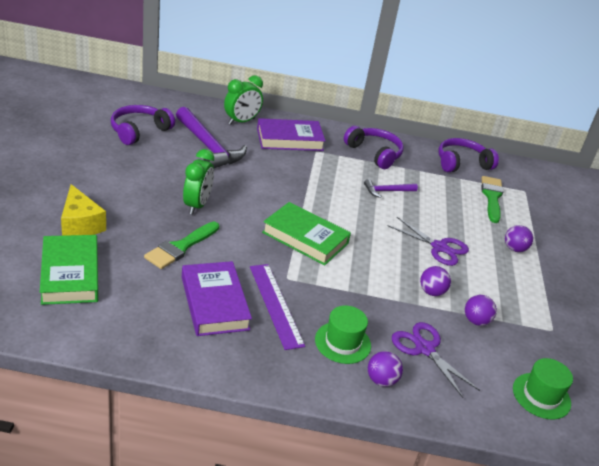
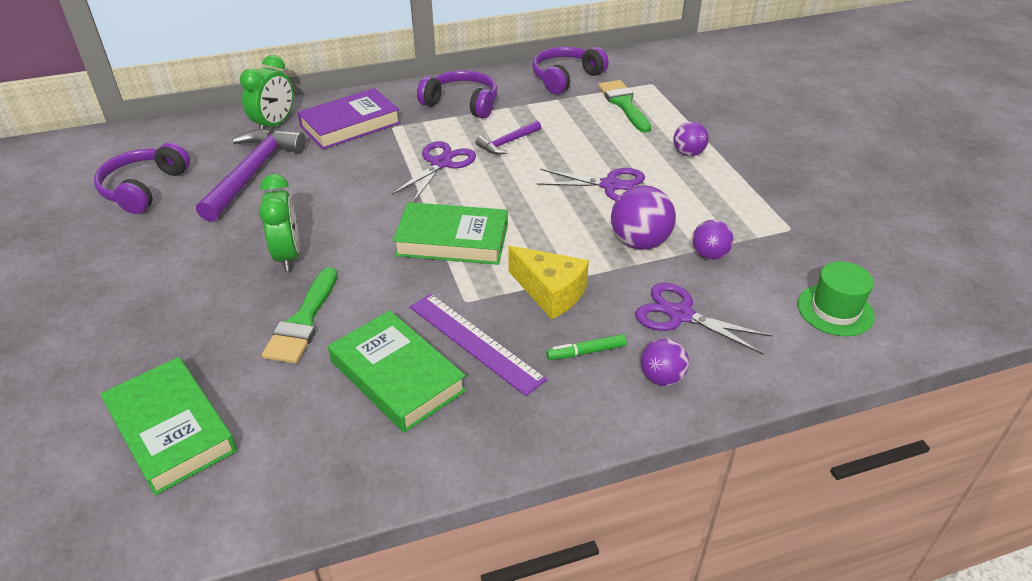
camera: 20 degrees left, 5 degrees up
(80, 224) = (141, 351): yellow cheese -> yellow cheese (550, 292)
(208, 147) = (253, 173): purple hammer -> purple hammer turned 105 degrees counterclockwise
(214, 303) = (397, 376): purple book -> green book
(332, 187) = (441, 163): none -> purple scissors
(342, 342) = (586, 352): green hat -> green marker
(431, 292) = (639, 242): purple ball -> purple ball, size x1.60

